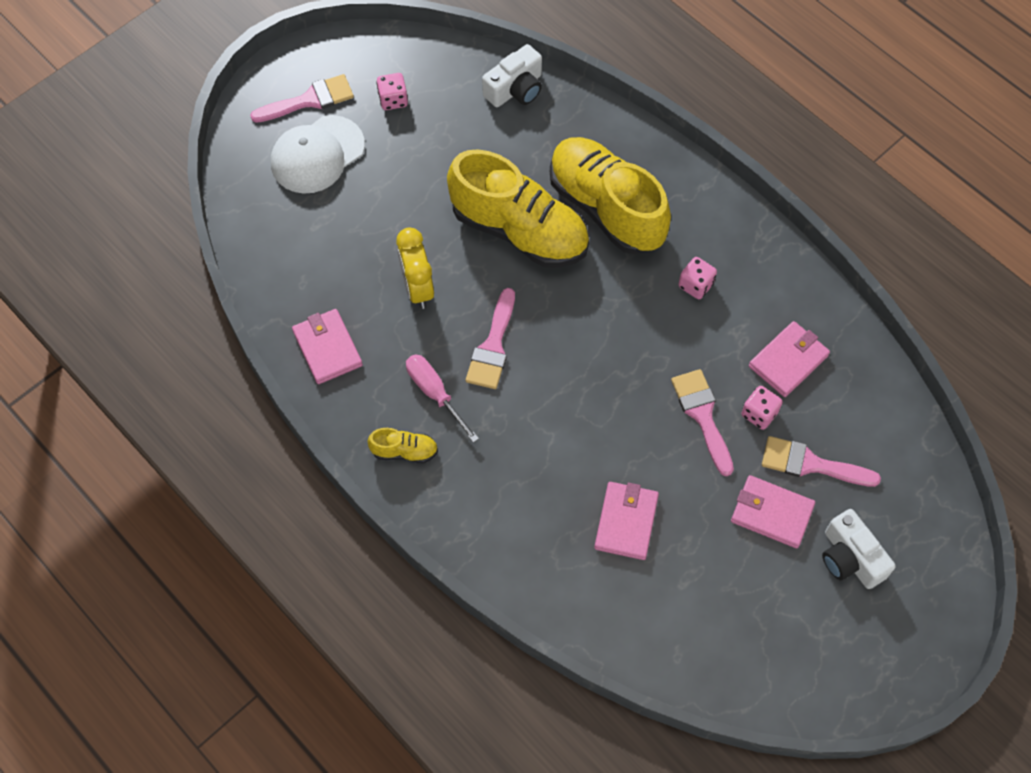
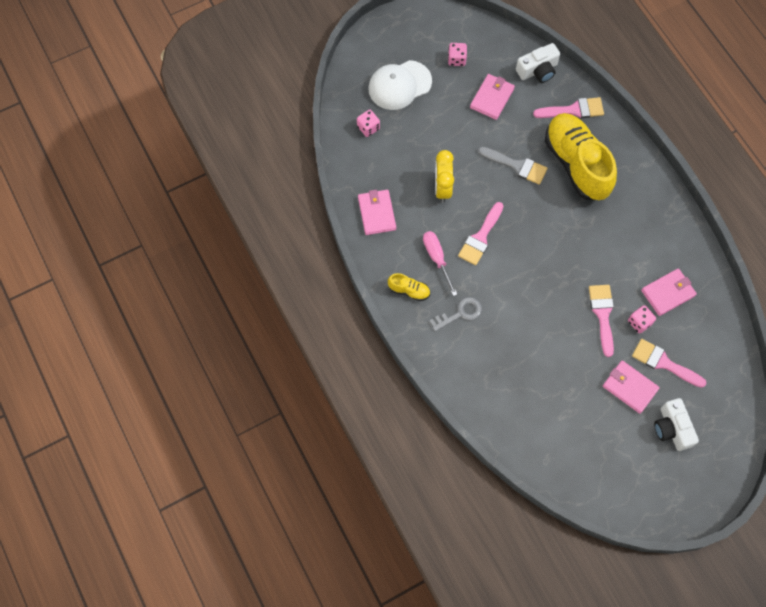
camera: 15 degrees right, 5 degrees up
(309, 100) = (403, 47): pink brush -> pink brush (573, 110)
(490, 466) = (460, 313): none -> grey key
(519, 230) = (516, 166): yellow shoe -> grey brush
(626, 522) = (536, 369): pink wallet -> pink wallet (492, 98)
(695, 285) = (621, 229): pink dice -> pink dice (368, 128)

